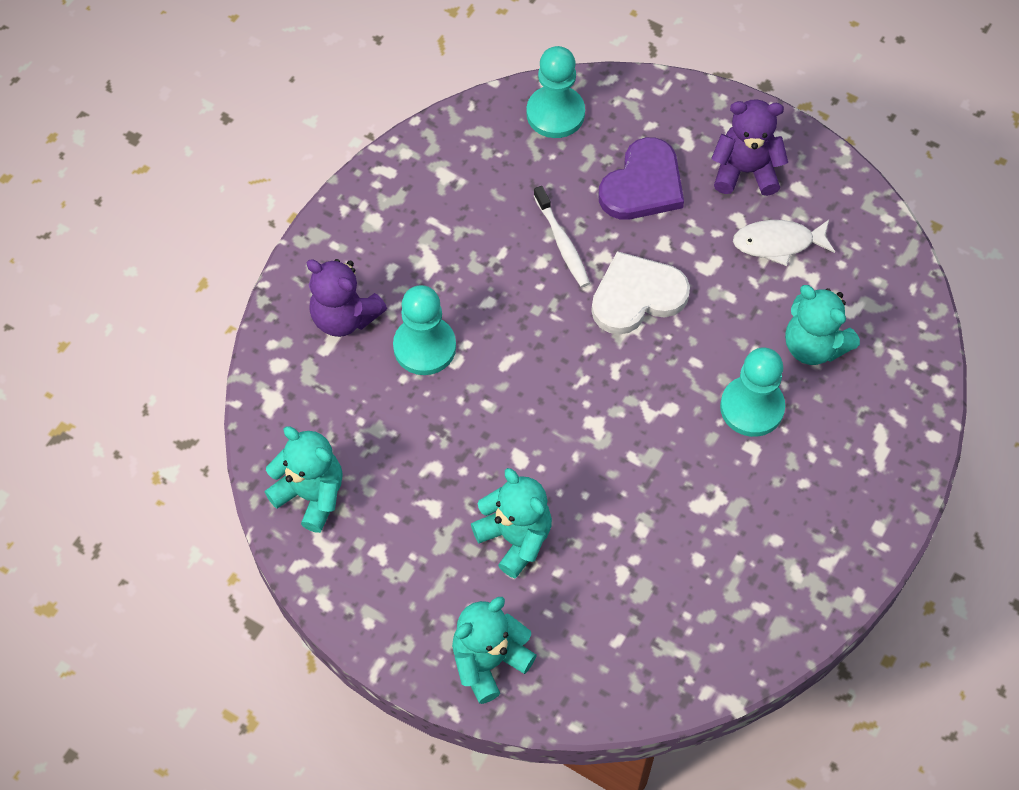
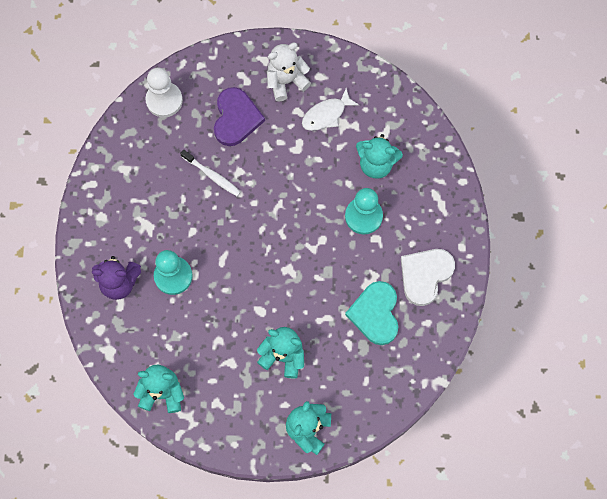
camera: 30 degrees left, 10 degrees up
(555, 113) = (164, 100): turquoise pawn -> white pawn
(637, 296) = (269, 185): white heart -> white heart (425, 275)
(689, 552) = (375, 314): none -> turquoise heart
(745, 171) = (286, 81): purple teddy bear -> white teddy bear

